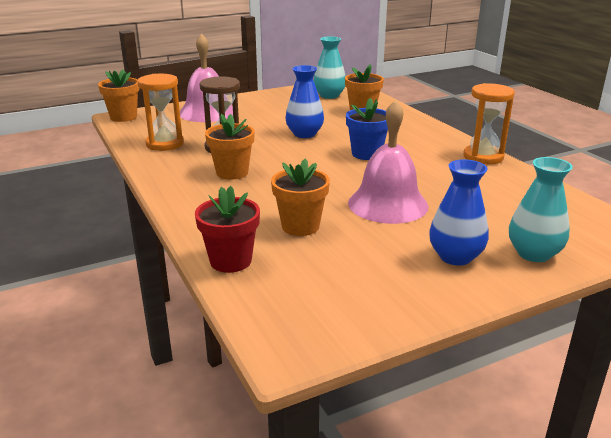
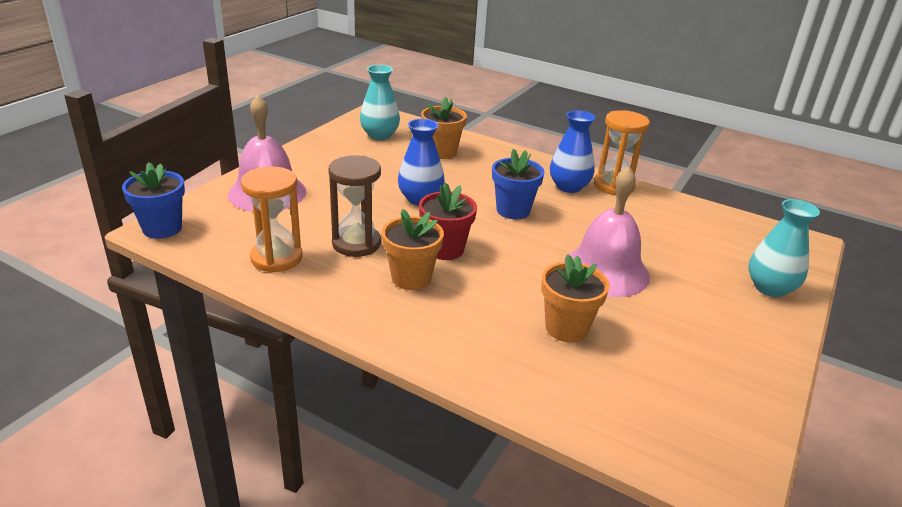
camera: 35 degrees left, 5 degrees up
(123, 117) = (162, 228): orange flower pot -> blue flower pot
(230, 261) = (559, 400): red flower pot -> red flower pot (445, 249)
(455, 257) = (725, 314): blue vase -> blue vase (568, 187)

